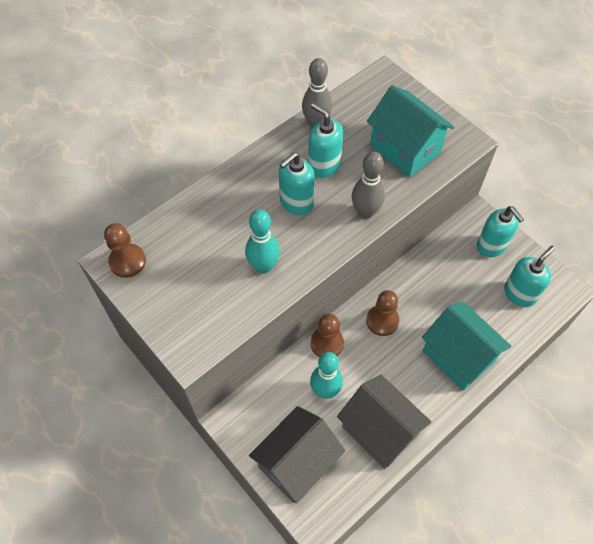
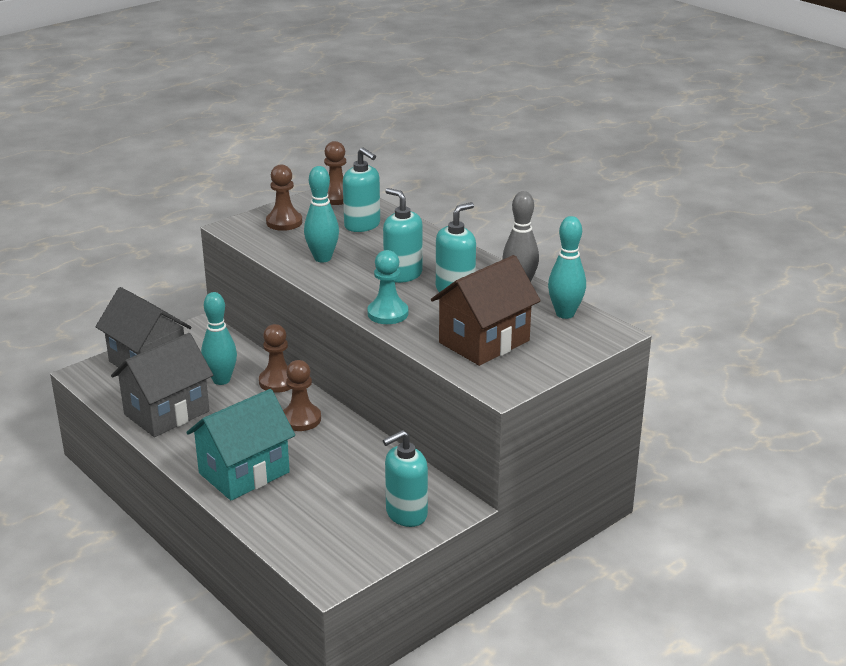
camera: 90 degrees right, 30 degrees down
(182, 306) = (284, 222): none -> brown pawn
(359, 99) = (565, 314): none -> turquoise bowling pin
(365, 212) = (387, 313): grey bowling pin -> turquoise pawn
(405, 149) = (484, 342): turquoise house -> brown house
(519, 293) = (327, 532): turquoise soap dispenser -> turquoise soap dispenser (362, 225)

